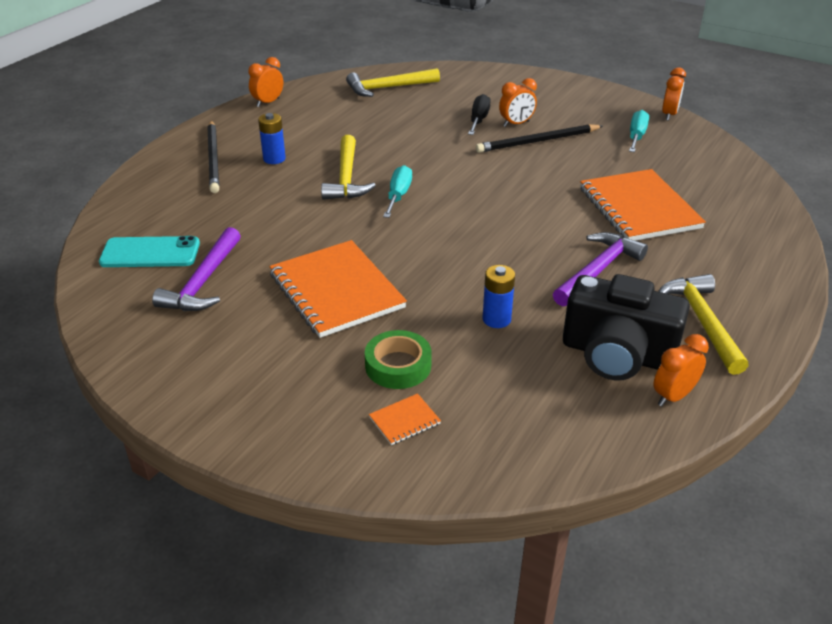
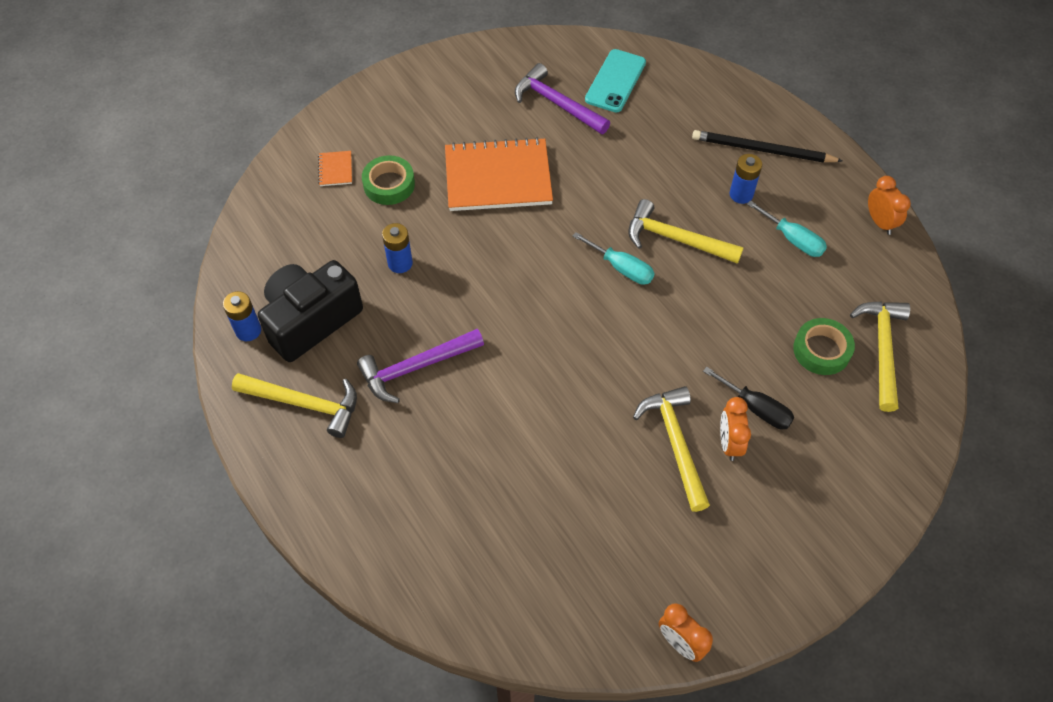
camera: 115 degrees right, 20 degrees up
(407, 106) = (821, 350): none -> green tape
(537, 141) = (675, 443): black pencil -> yellow hammer
(598, 270) = (415, 367): purple hammer -> purple hammer turned 90 degrees clockwise
(636, 136) = (641, 562): turquoise screwdriver -> turquoise screwdriver (793, 239)
(639, 208) = (491, 463): orange notebook -> none
(673, 396) = (248, 330): orange clock -> blue battery

